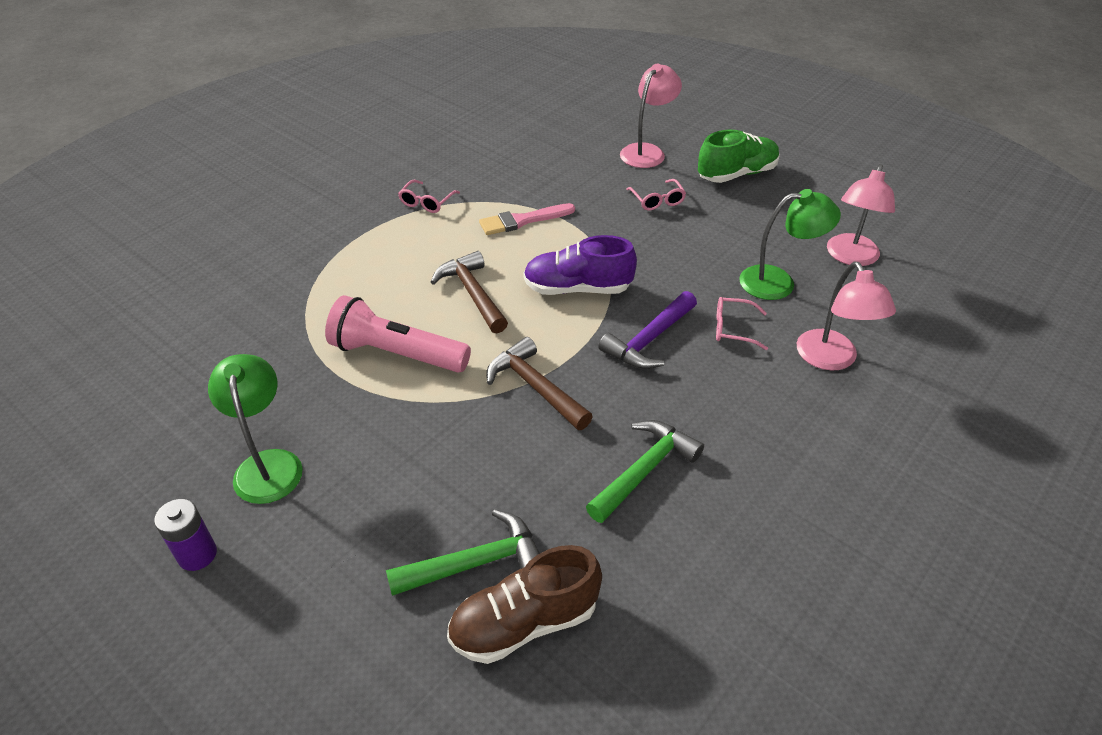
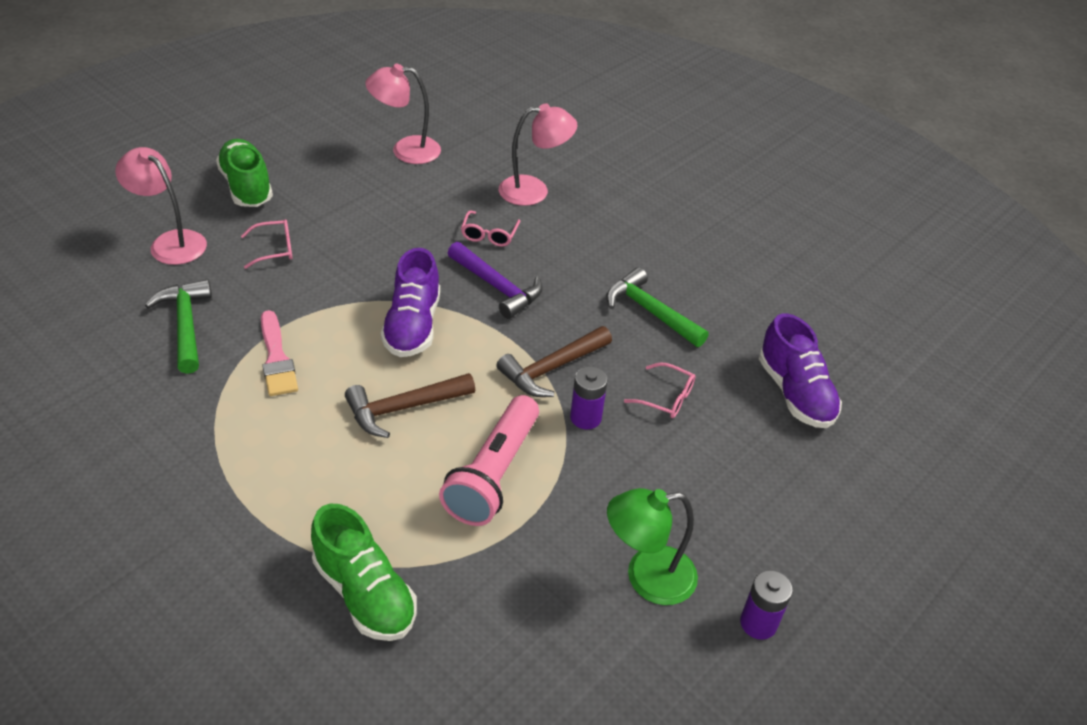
camera: 90 degrees left, 0 degrees up
(284, 294) = (365, 593): none -> green shoe
(427, 202) = (203, 447): pink glasses -> pink glasses (666, 397)
(468, 415) = (585, 418): none -> purple battery
(475, 563) = (746, 419): green hammer -> green hammer (186, 325)
(524, 623) = (795, 393): brown shoe -> purple shoe
(778, 282) = (431, 197): green lamp -> none
(850, 257) = (406, 150): pink lamp -> pink lamp turned 150 degrees clockwise

